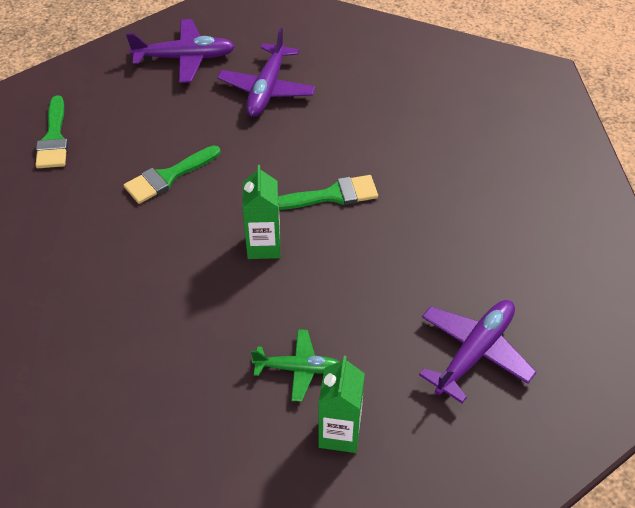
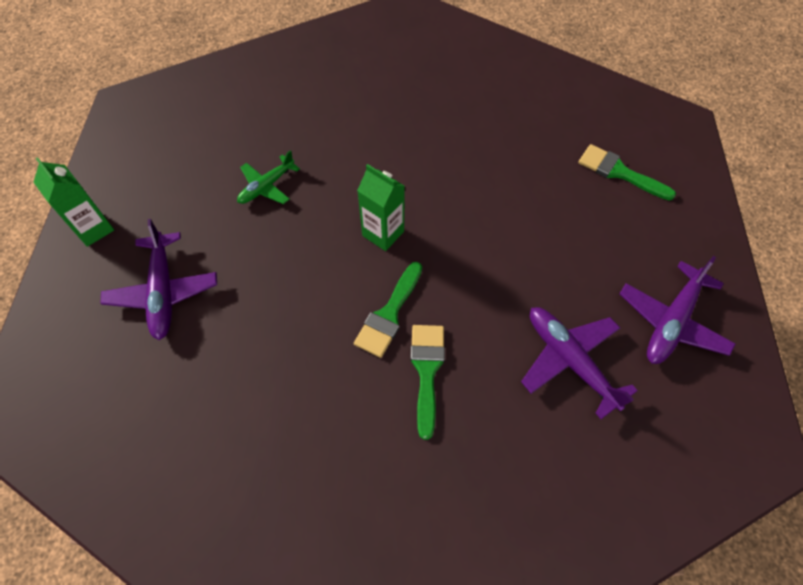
camera: 130 degrees right, 10 degrees up
(168, 177) = (511, 218): green brush -> green brush (427, 371)
(339, 433) = (204, 177): green carton -> green carton (94, 229)

